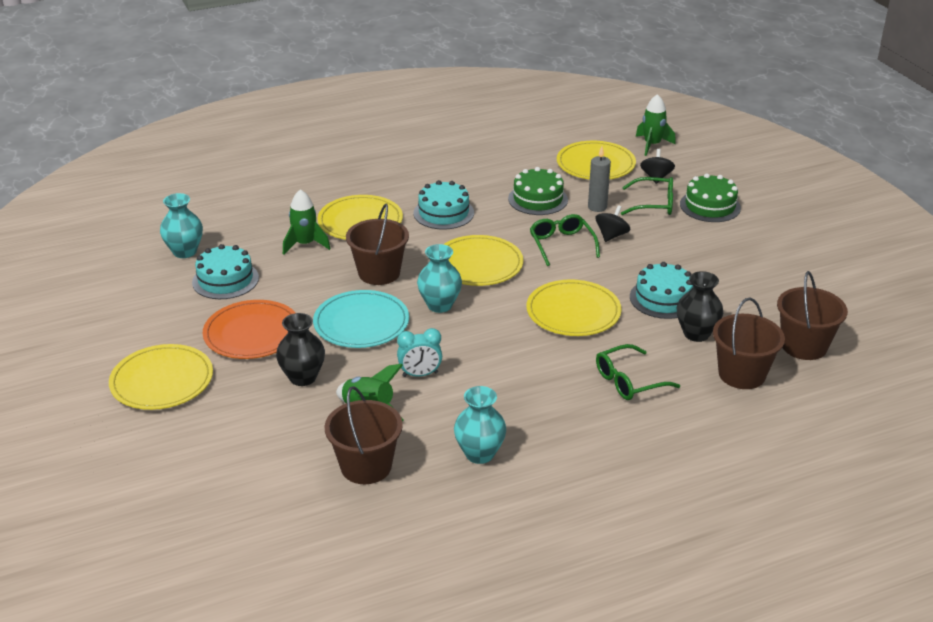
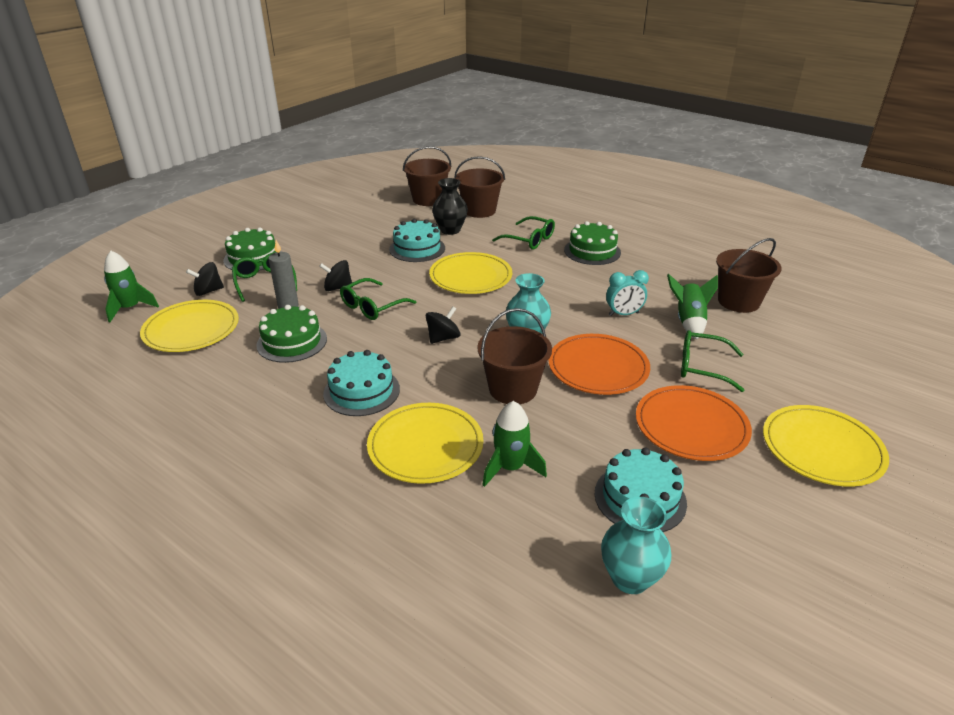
camera: 120 degrees left, 0 degrees up
(303, 377) = (702, 367): black vase -> green glasses
(361, 323) = (598, 367): turquoise plate -> orange plate
(420, 374) = (623, 314): turquoise clock -> turquoise clock turned 120 degrees clockwise
(478, 264) = (443, 338): yellow plate -> black spinning top
(479, 454) = (665, 267): turquoise vase -> none
(563, 416) = (592, 251): none -> green cake

